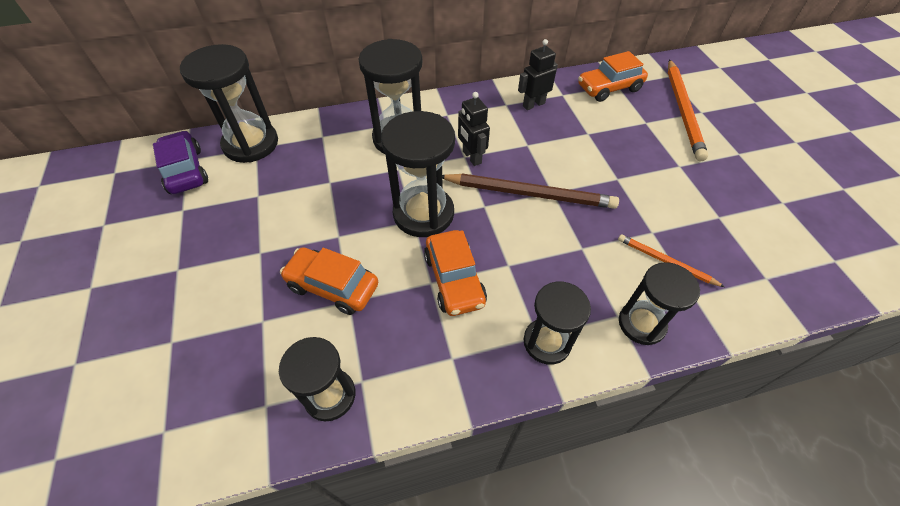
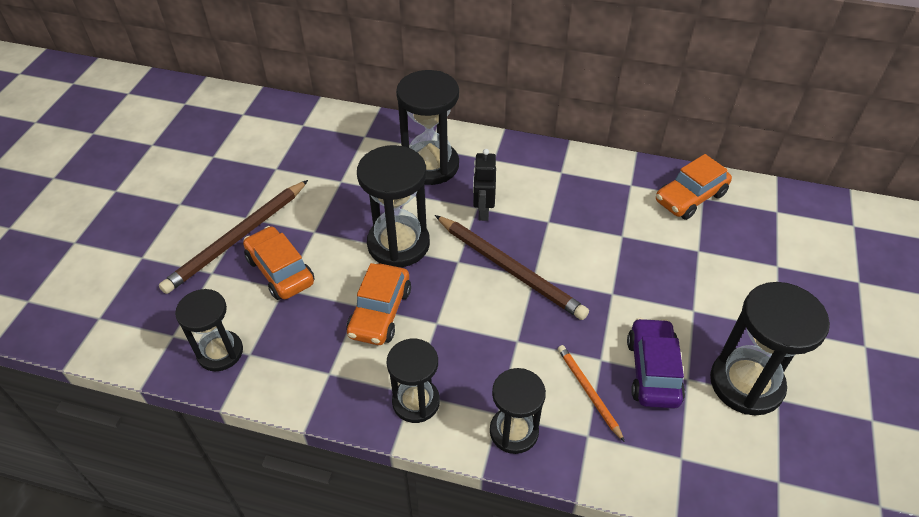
camera: 30 degrees right, 5 degrees down
(185, 171) = (236, 123): purple car -> purple car (652, 371)
(251, 144) = (301, 120): black hourglass -> black hourglass (746, 383)
(266, 276) = (237, 239): none -> brown pencil
(533, 104) = (590, 183): black robot -> none
(609, 88) = (690, 197): orange car -> orange car turned 45 degrees counterclockwise
(683, 111) = (755, 256): orange pencil -> none

